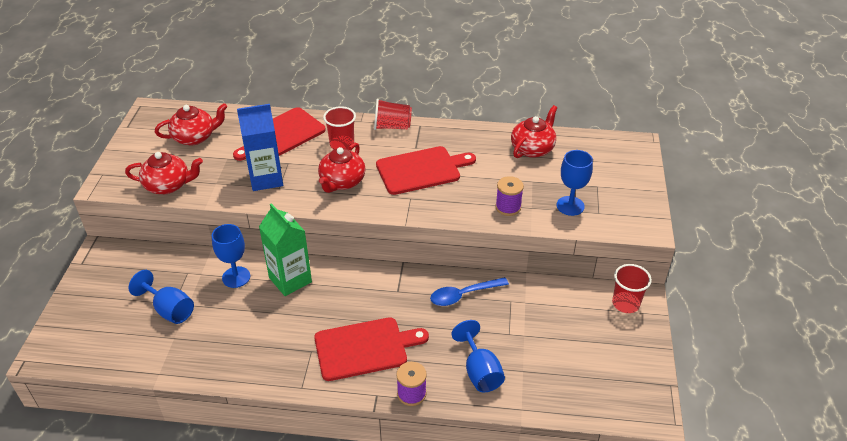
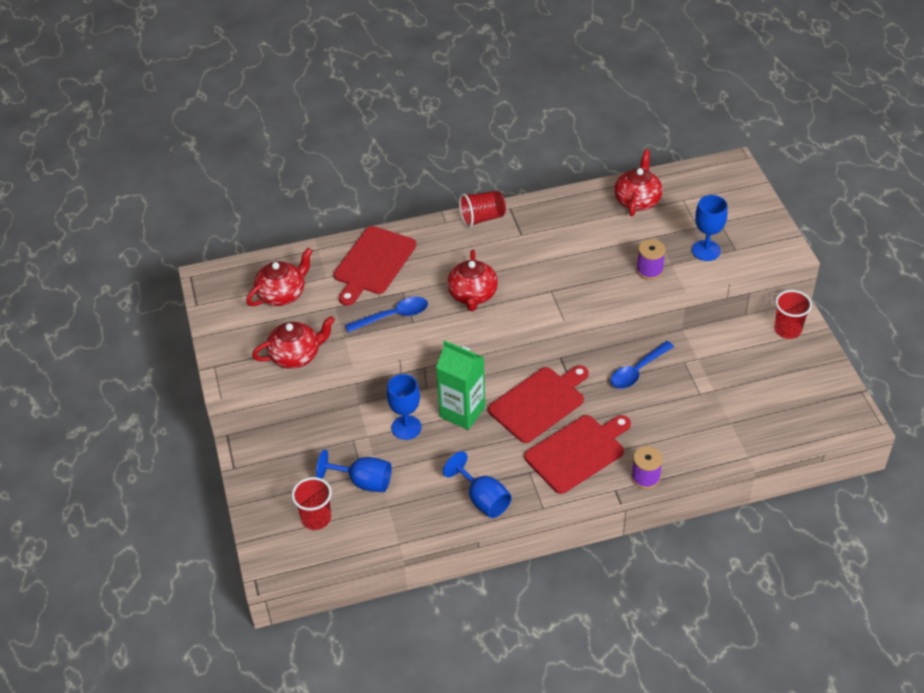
camera: 20 degrees left, 5 degrees up
(266, 179) = (393, 316): blue carton -> blue spoon
(342, 144) = (444, 254): red cup -> red cup (316, 518)
(421, 170) = (543, 257): red cutting board -> red cutting board (539, 403)
(480, 371) = (693, 437): blue goblet -> blue goblet (483, 499)

